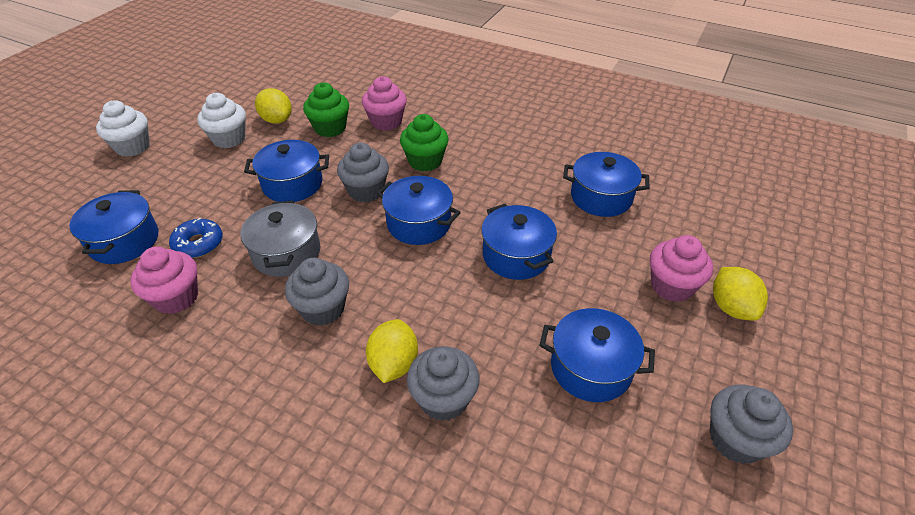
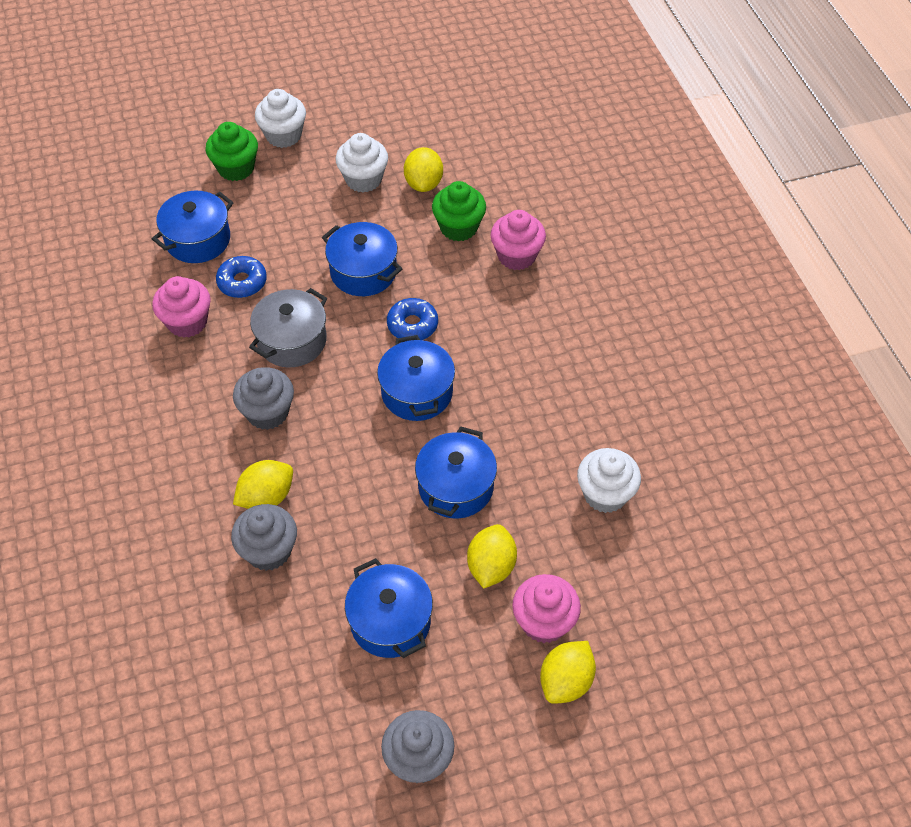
camera: 45 degrees right, 10 degrees up
(366, 191) = (412, 325): grey cupcake -> blue donut
(425, 161) = (497, 330): green cupcake -> green cupcake (236, 168)
(600, 282) = (491, 566): none -> yellow lemon
(601, 197) = (605, 494): blue pot -> white cupcake

